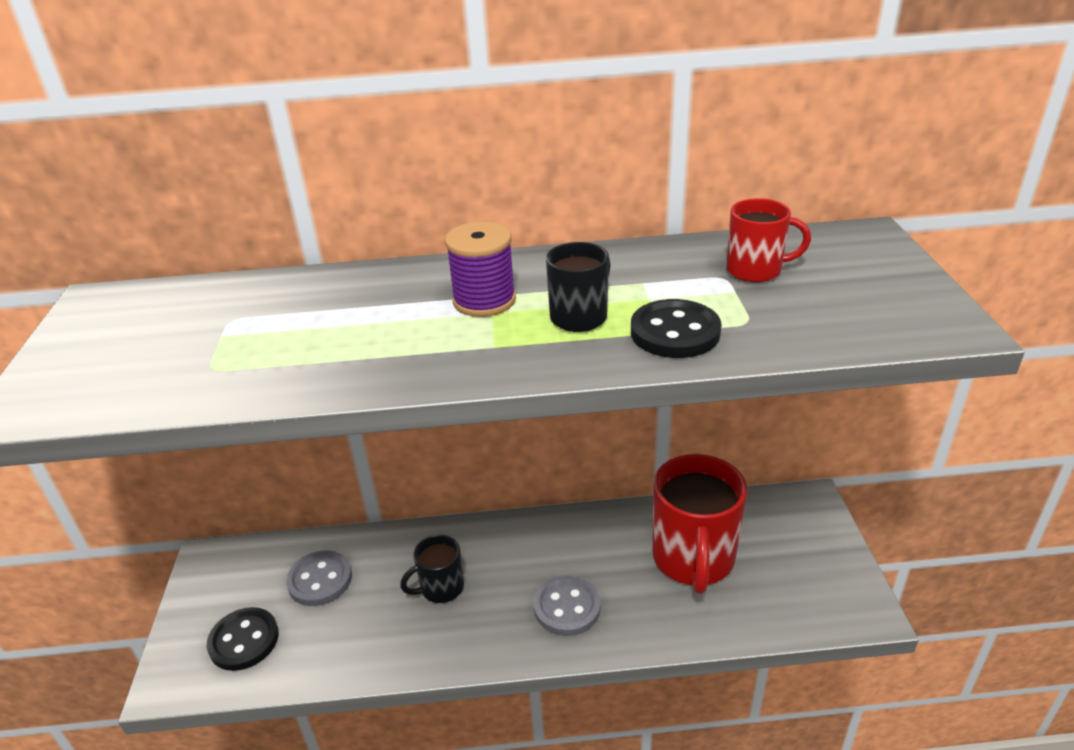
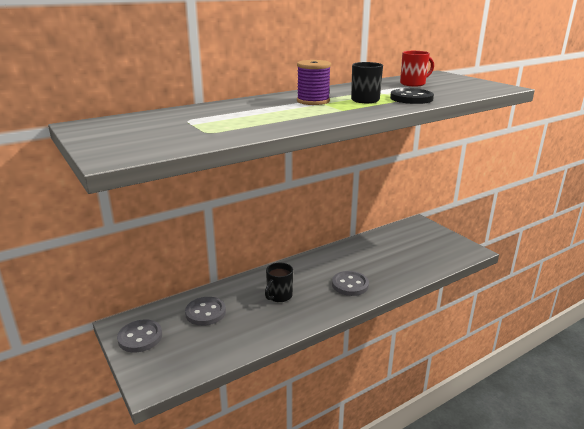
camera: 30 degrees left, 10 degrees down
(213, 592) = (140, 337): none -> grey button
(244, 640) = (183, 351): black button -> none
(693, 559) = (389, 253): red mug -> none

